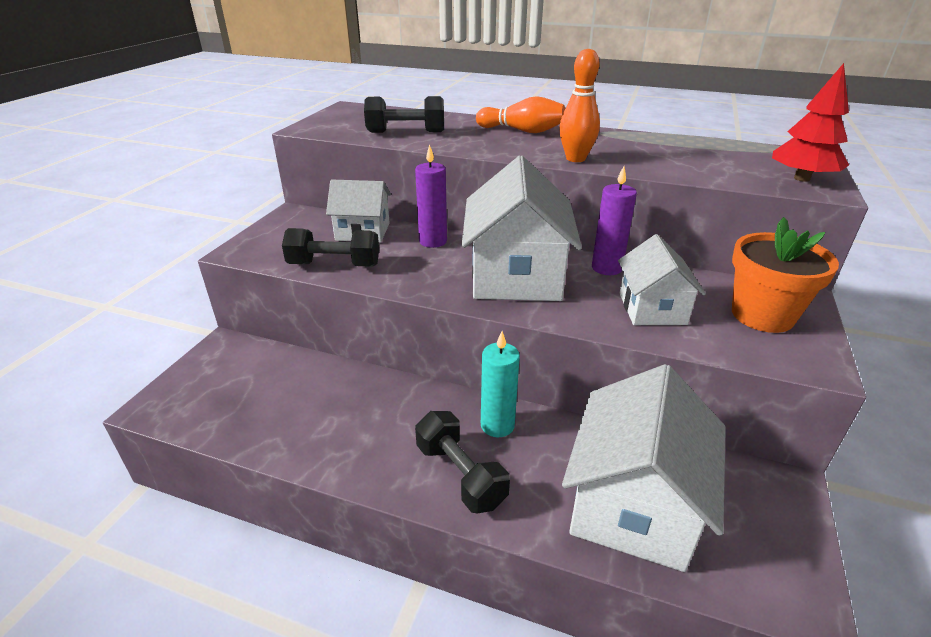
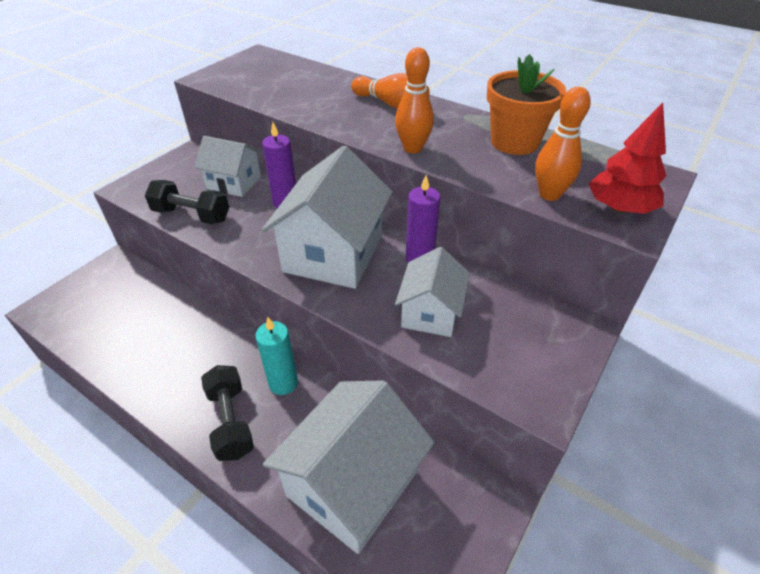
camera: 15 degrees right, 10 degrees up
(406, 132) = (285, 93): black dumbbell -> none
(733, 176) = (549, 194): none -> orange bowling pin
(762, 315) = (530, 340): orange flower pot -> orange flower pot (514, 142)

